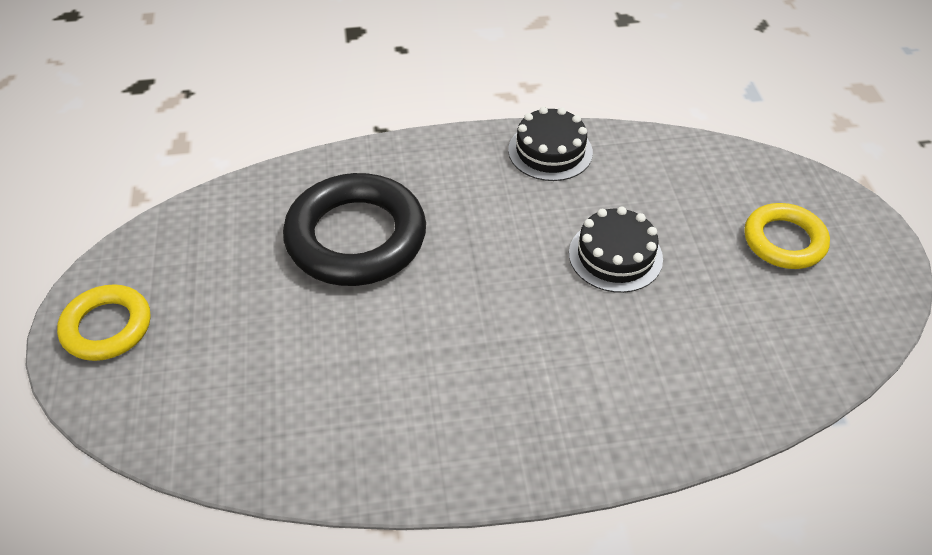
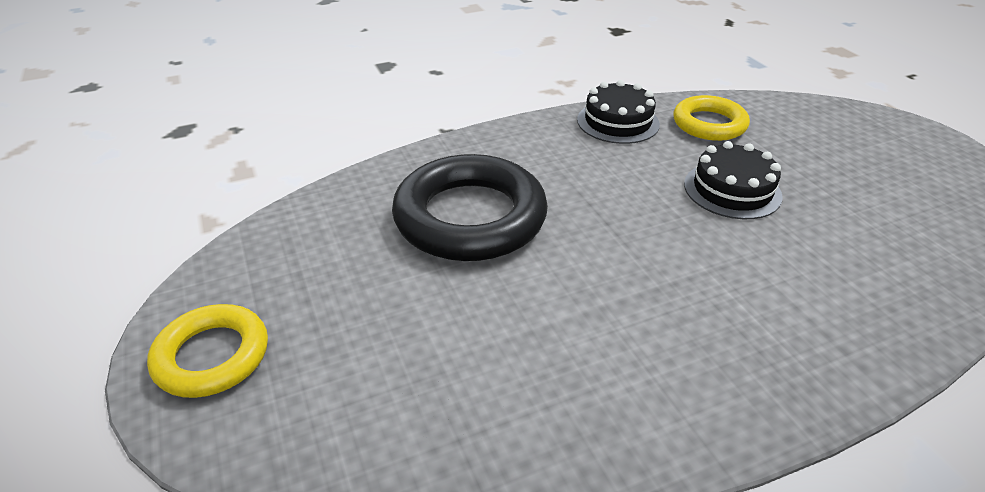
camera: 15 degrees left, 10 degrees down
(784, 241) = (867, 155): yellow ring -> yellow ring (709, 124)

